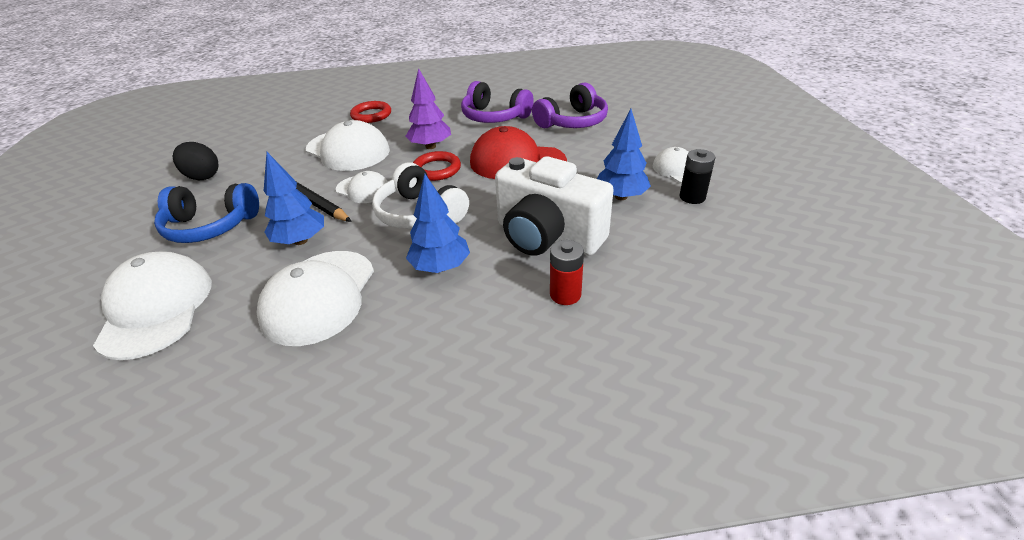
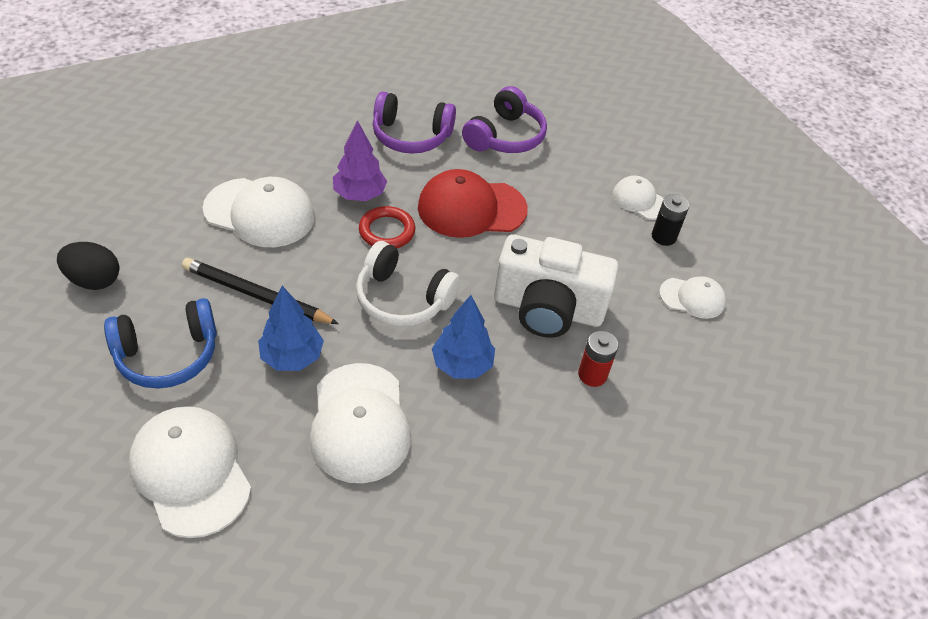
camera: 25 degrees left, 10 degrees up
(363, 189) = (318, 273): white cap -> white cap (692, 298)
(371, 115) = (252, 147): red ring -> none
(621, 196) = (597, 245): blue tree -> none

